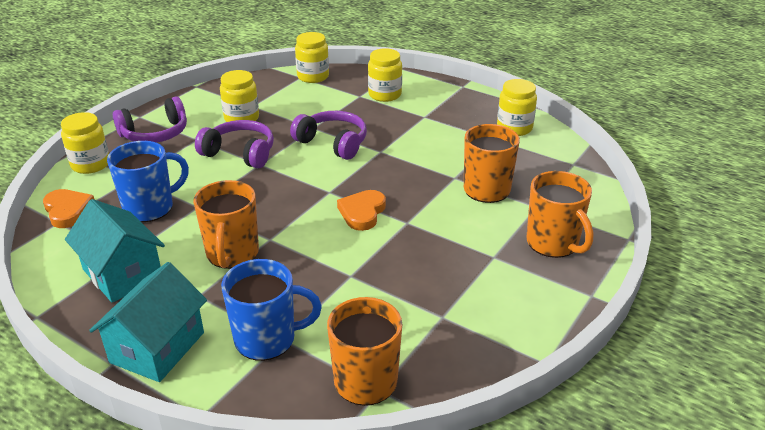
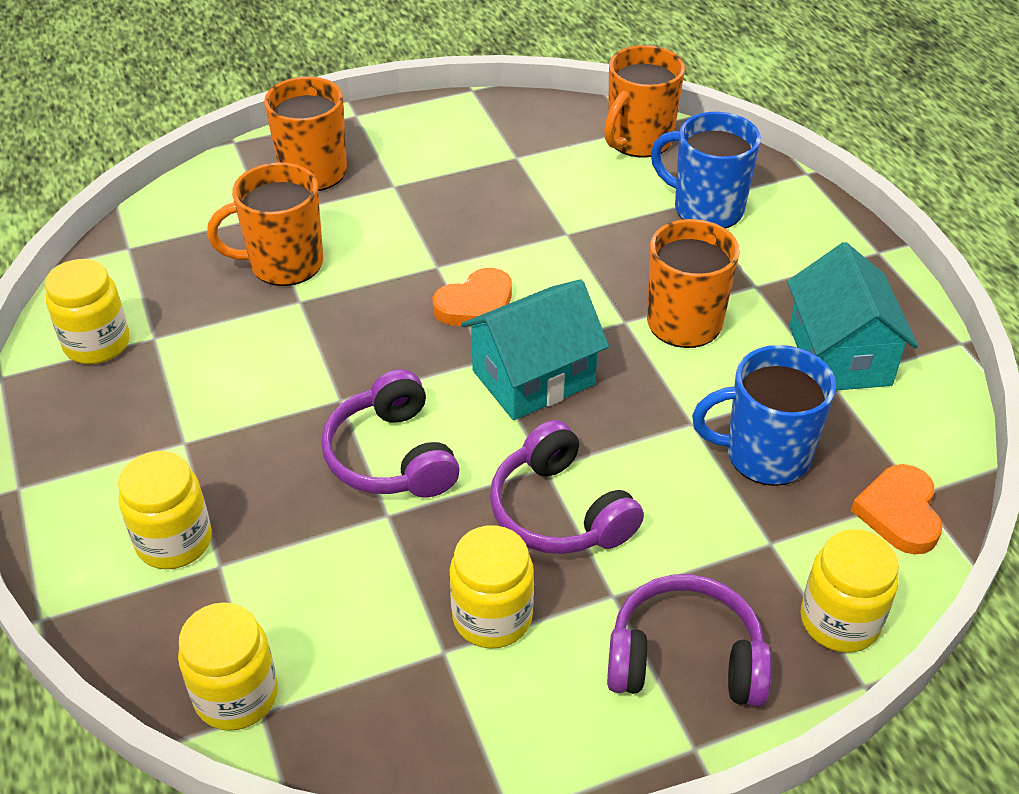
camera: 145 degrees left, 10 degrees up
(157, 347) = (825, 248): turquoise house -> turquoise house (533, 377)

